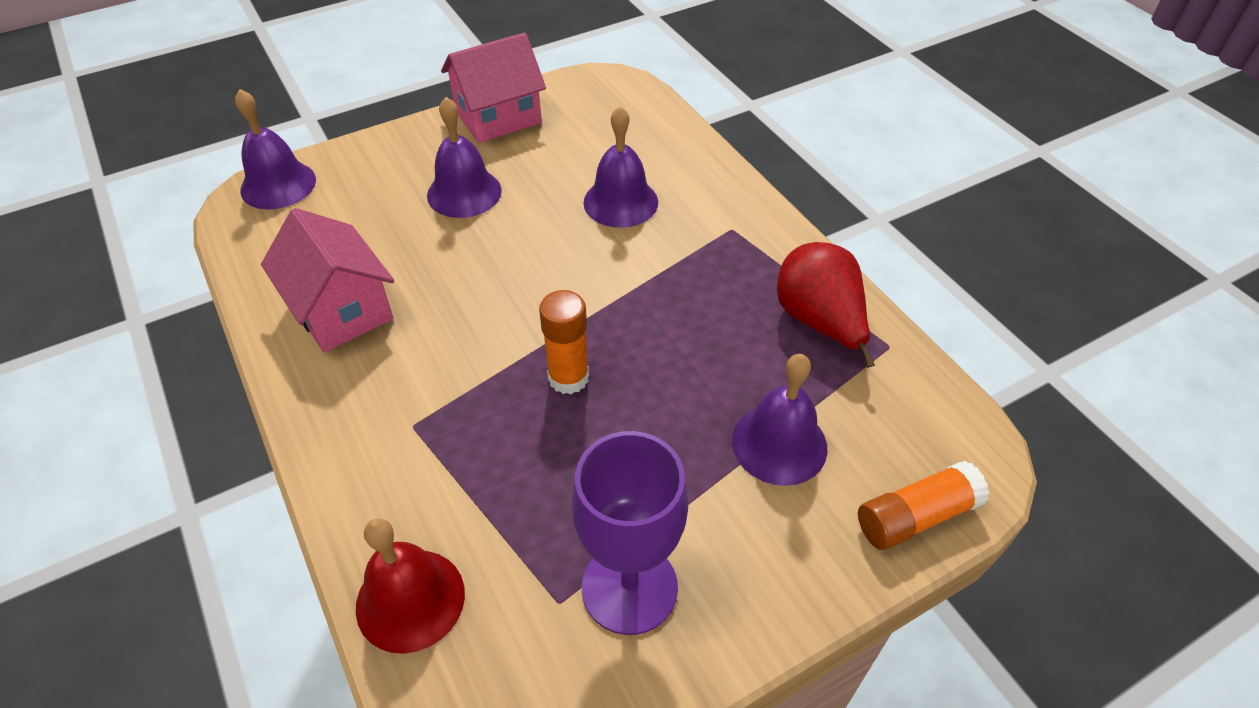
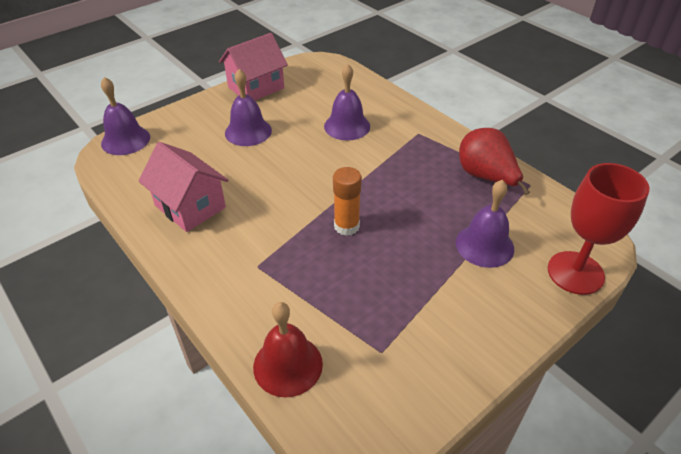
camera: 10 degrees left, 5 degrees down
(629, 588) = (422, 337): purple goblet -> none
(916, 516) = (575, 273): orange glue stick -> red goblet

